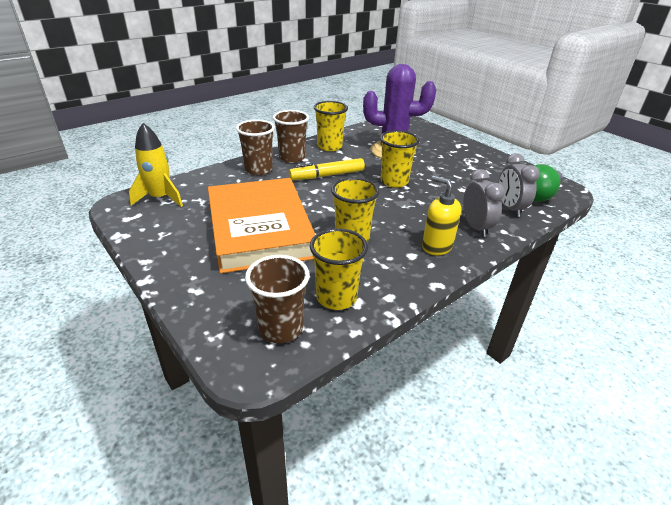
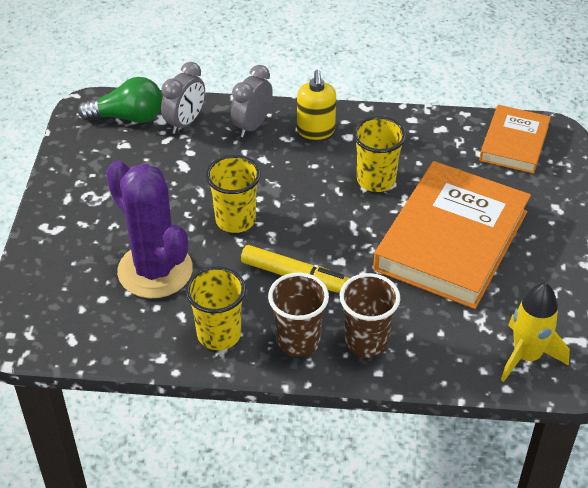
camera: 135 degrees left, 10 degrees up
(280, 328) = (514, 143): brown cup -> orange book
(336, 297) = (451, 140): yellow cup -> none

